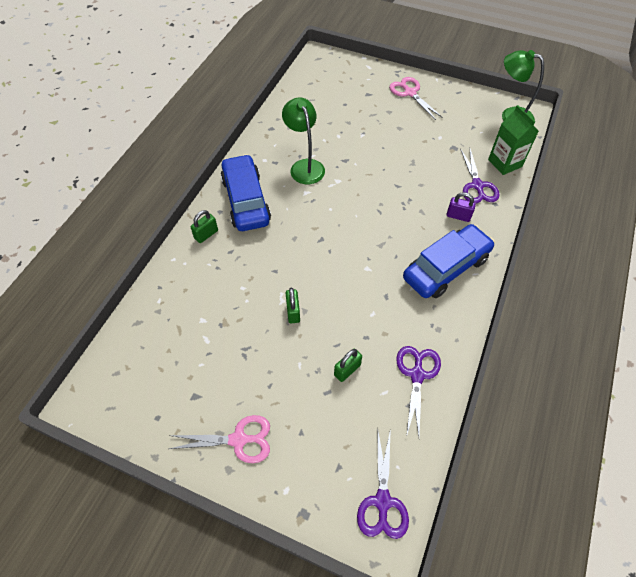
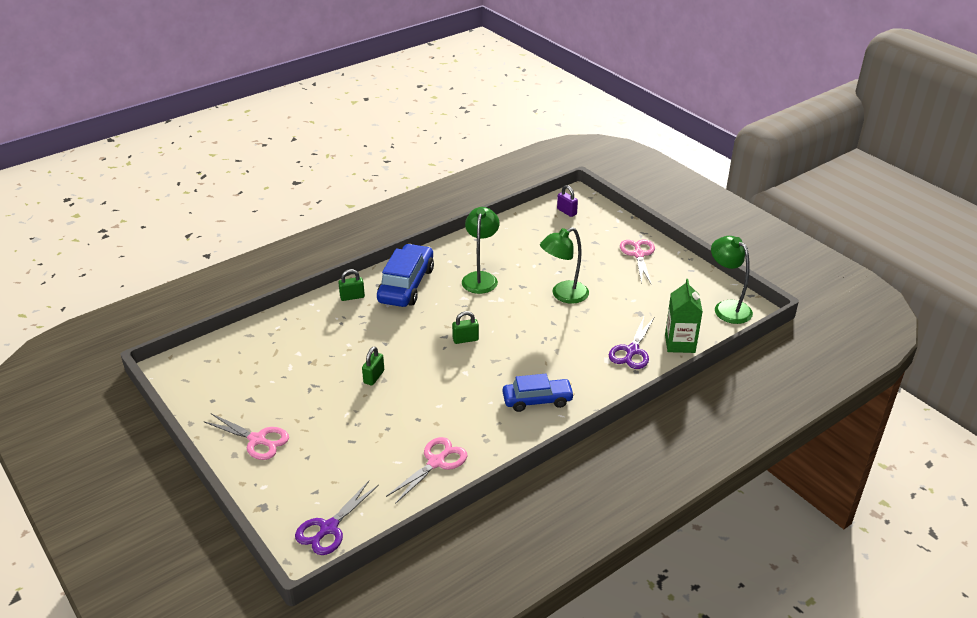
camera: 30 degrees right, 20 degrees down
(347, 370) = (381, 434): green padlock -> green padlock (465, 339)
(384, 155) = (563, 295): none -> green lamp
(417, 375) = (436, 462): purple scissors -> pink scissors
(446, 268) = (537, 400): blue car -> blue car, size x0.67
(458, 216) = (588, 367): purple padlock -> purple padlock (566, 212)

